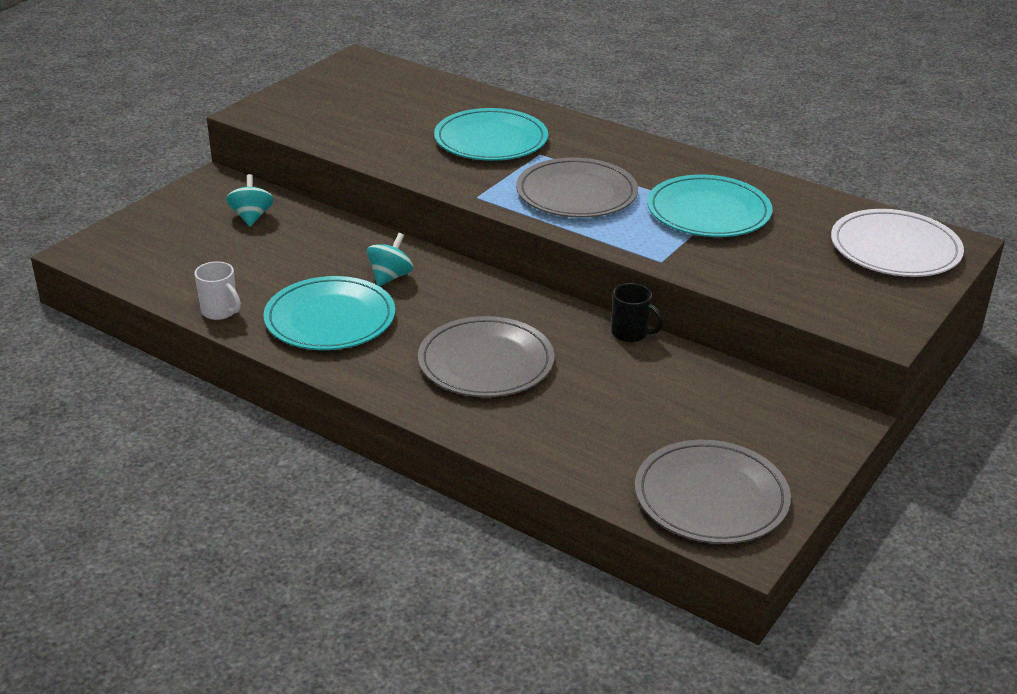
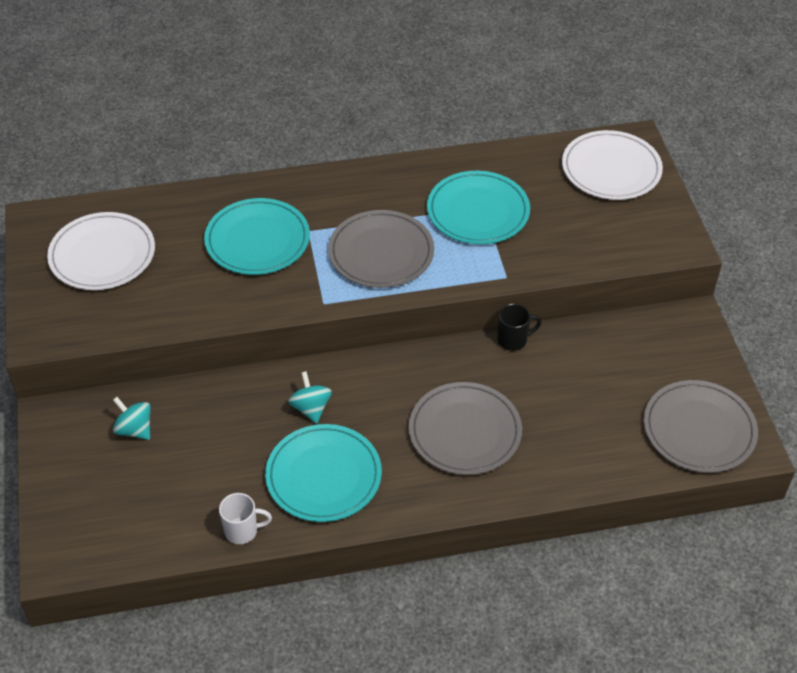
camera: 45 degrees left, 15 degrees up
(368, 95) = (102, 255): none -> white plate

